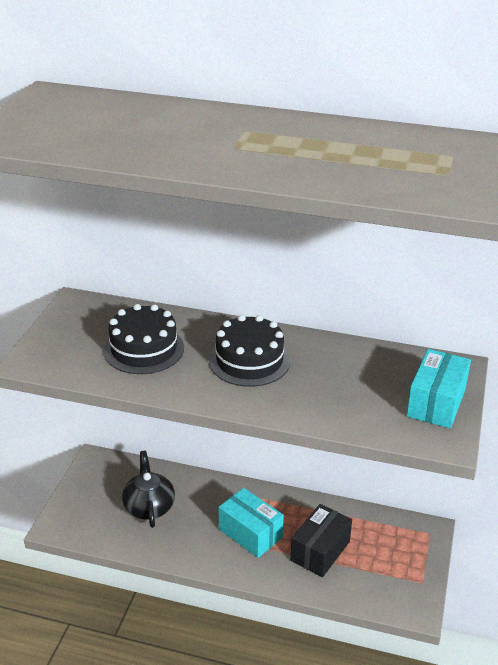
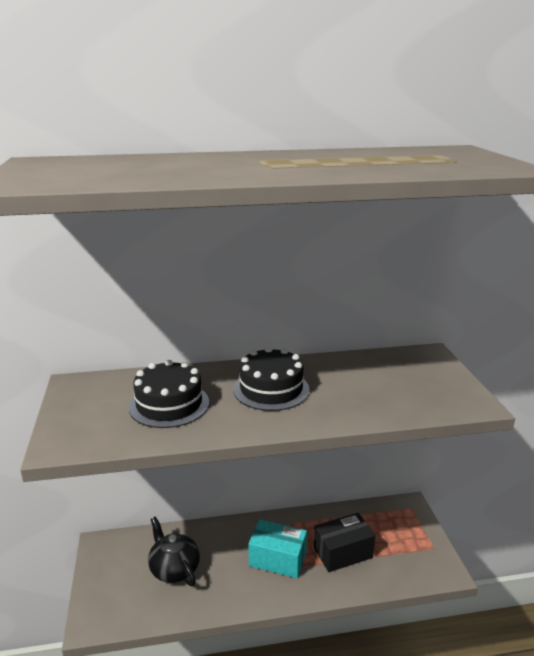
camera: 25 degrees left, 10 degrees down
(320, 551) = (342, 552): black box -> black box turned 60 degrees clockwise
(436, 403) = (441, 380): turquoise box -> none

